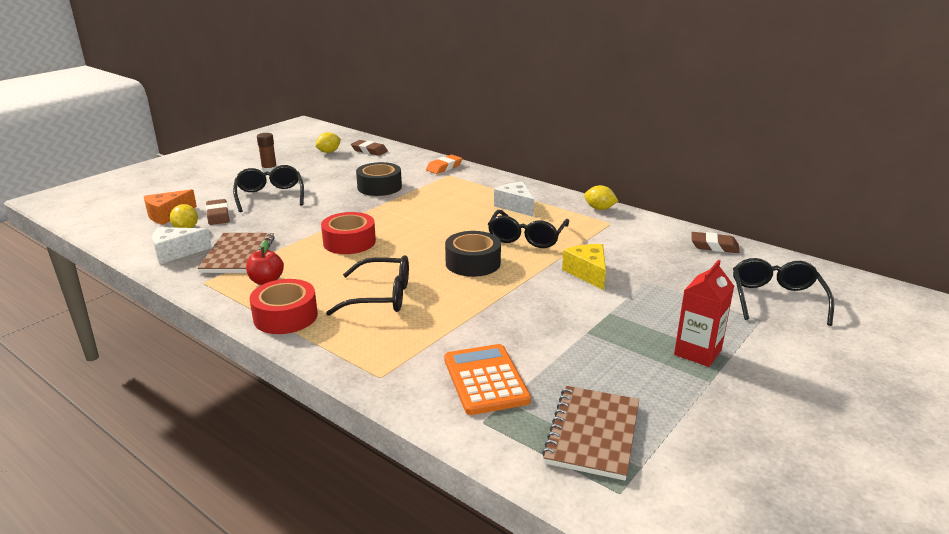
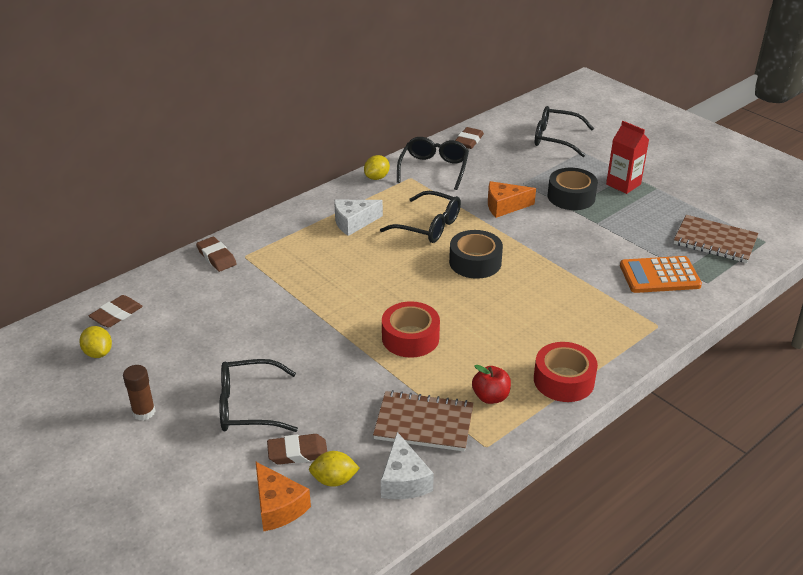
camera: 80 degrees left, 10 degrees up
(379, 187) = (259, 311): black tape -> black tape (571, 197)
(381, 296) = (532, 320): black glasses -> black glasses (434, 169)
(444, 167) = (216, 257): orange eraser -> brown eraser
(588, 273) = (504, 206): yellow cheese -> orange cheese

